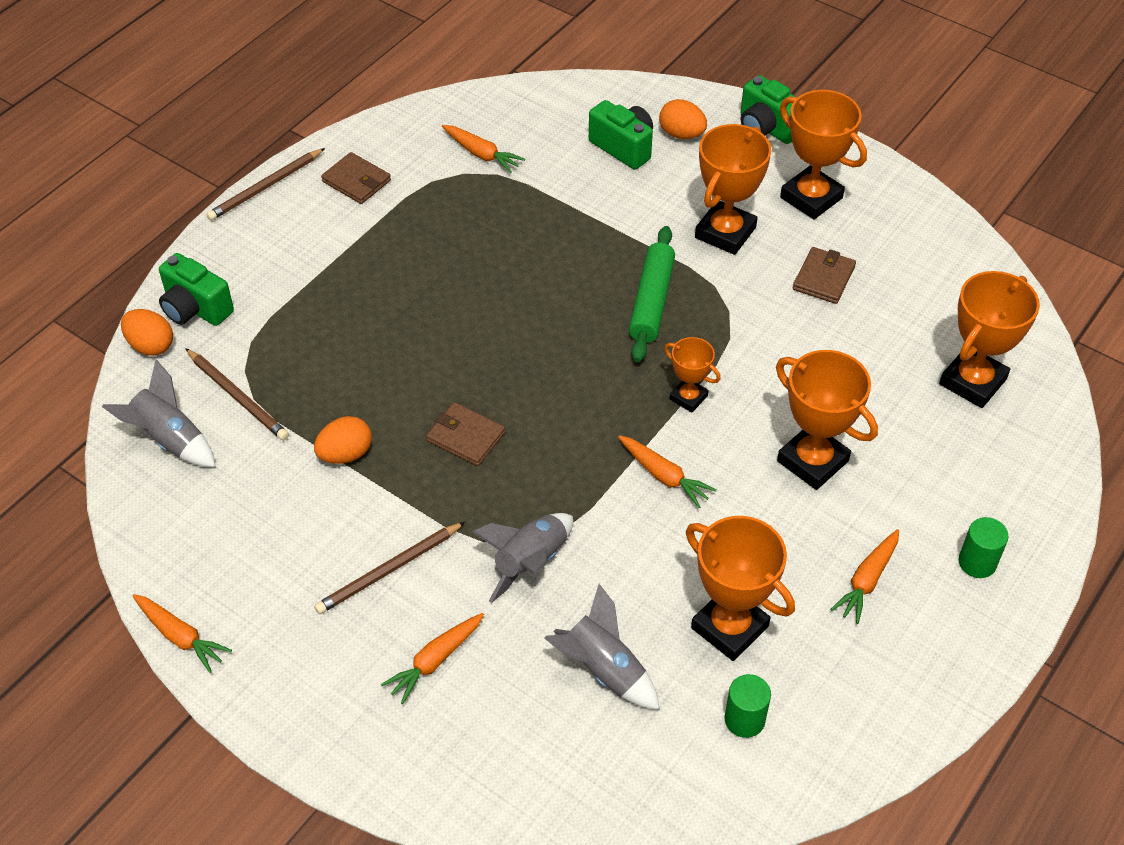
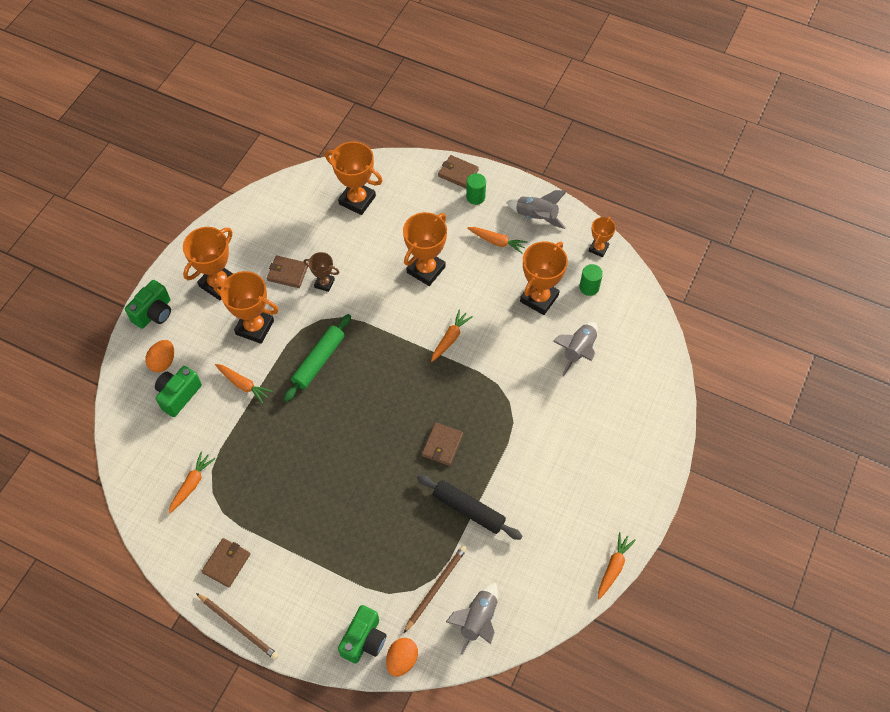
camera: 100 degrees left, 10 degrees up
(345, 454) = (468, 510): orange egg -> black rolling pin
(389, 570) = (544, 466): brown pencil -> none
(435, 661) = (594, 430): orange carrot -> orange carrot (243, 385)
(530, 562) = (522, 395): grey rocket -> grey rocket (536, 217)
(651, 301) = (319, 361): green rolling pin -> green rolling pin turned 60 degrees counterclockwise
(688, 397) = (392, 333): orange trophy -> orange trophy (598, 248)
(798, 321) = (324, 283): none -> brown trophy
(1037, 543) = (458, 173): none -> brown wallet

